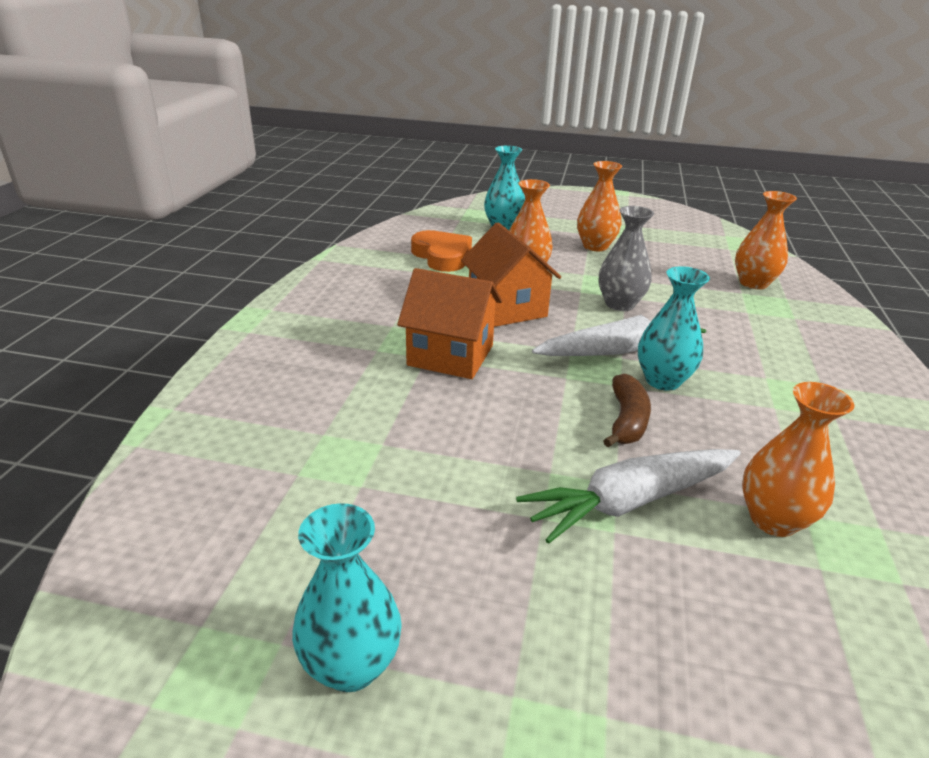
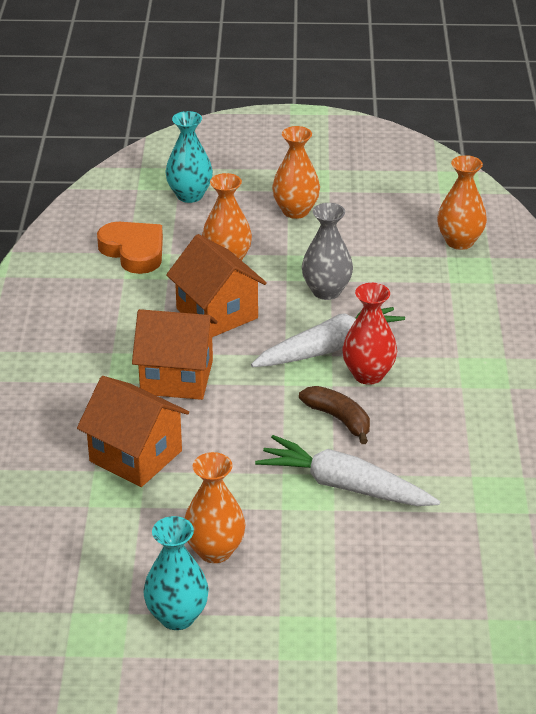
camera: 10 degrees left, 5 degrees up
(378, 426) = (136, 456): none -> orange house
(626, 421) = (339, 419): brown banana -> brown banana turned 45 degrees counterclockwise
(631, 501) = (345, 486): white carrot -> white carrot turned 60 degrees clockwise
(662, 380) = (368, 375): turquoise vase -> red vase
(773, 520) = (447, 483): orange vase -> orange vase (215, 551)

